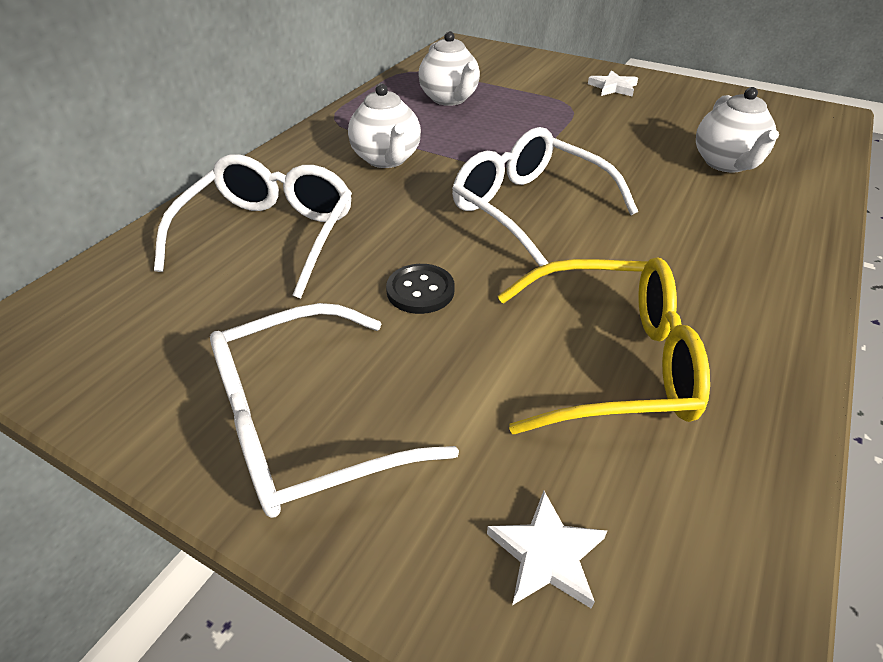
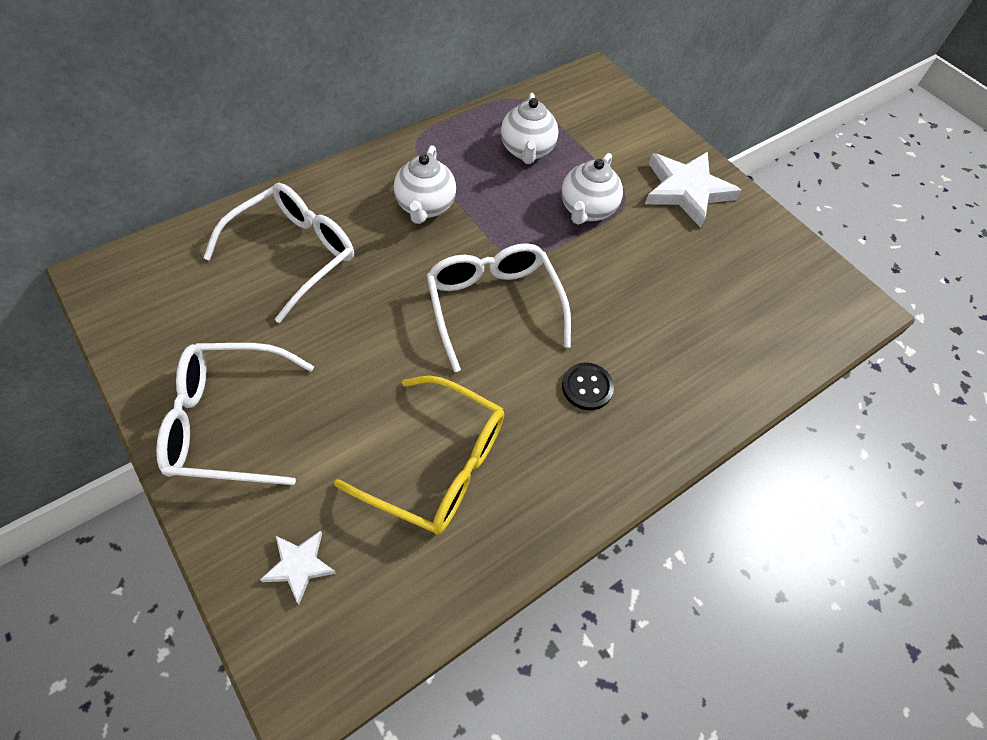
camera: 20 degrees right, 15 degrees up
(420, 291) = (360, 350): black button -> black button (587, 387)
(613, 87) = (686, 190): white star -> white star, size x1.94
(726, 163) = (698, 326): white teapot -> white teapot (586, 210)

